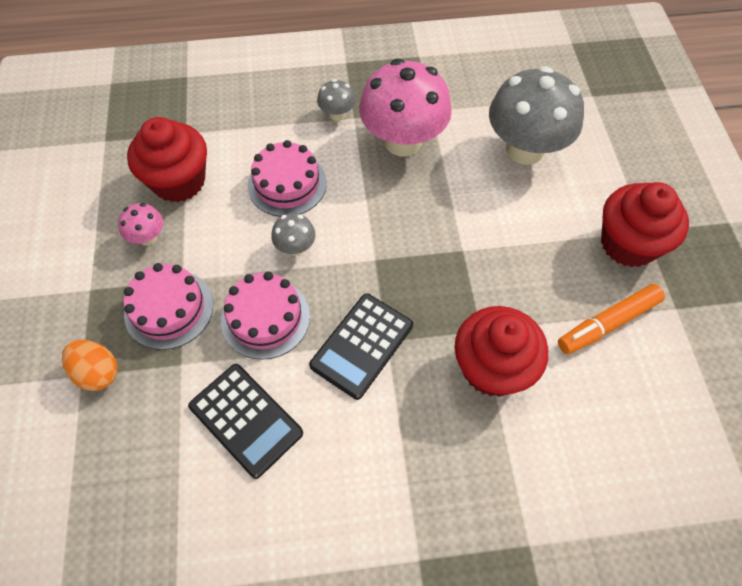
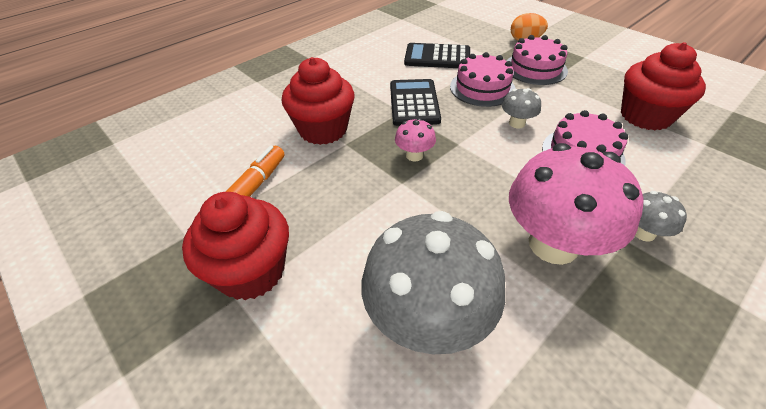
camera: 145 degrees right, 15 degrees down
(148, 237) = (602, 85): pink mushroom -> pink mushroom (414, 155)

